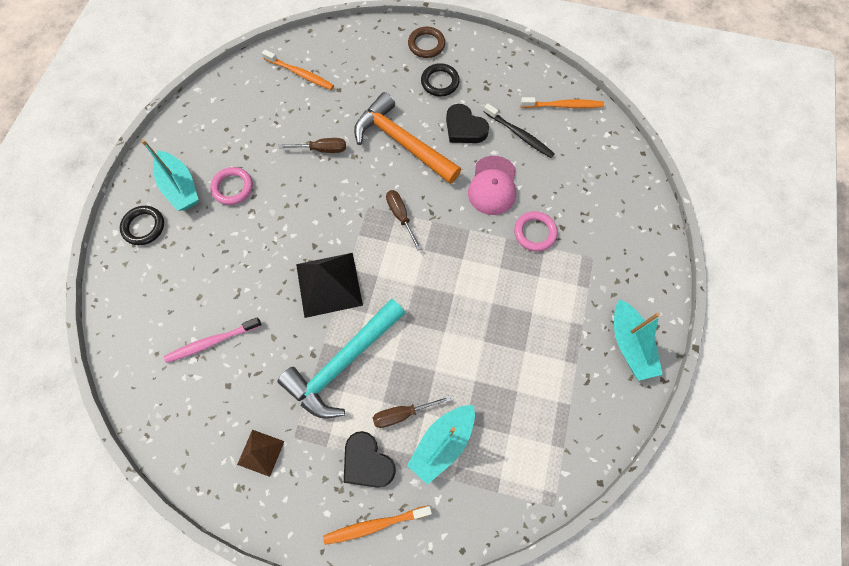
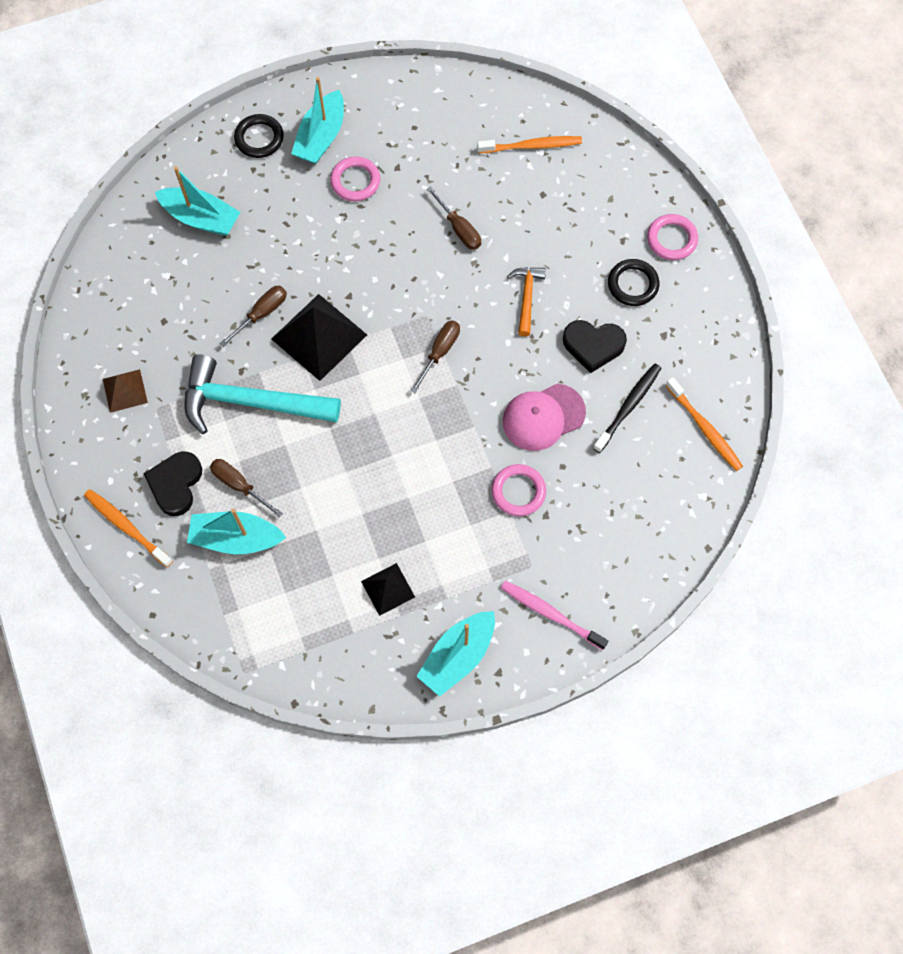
camera: 55 degrees right, 0 degrees up
(169, 305) = (201, 218): none -> turquoise boat
(211, 342) = (193, 278): pink toothbrush -> pink toothbrush (550, 613)
(280, 311) = (262, 314): none -> brown screwdriver
(300, 74) = (532, 146): orange toothbrush -> orange toothbrush turned 90 degrees counterclockwise
(402, 142) = (527, 297): orange hammer -> orange hammer, size x0.50
(426, 44) = (671, 239): brown ring -> pink ring
(464, 128) = (593, 346): black heart -> black heart turned 90 degrees counterclockwise
(520, 135) = (628, 406): black toothbrush -> black toothbrush turned 150 degrees counterclockwise
(552, 359) = (388, 589): none -> black pyramid

